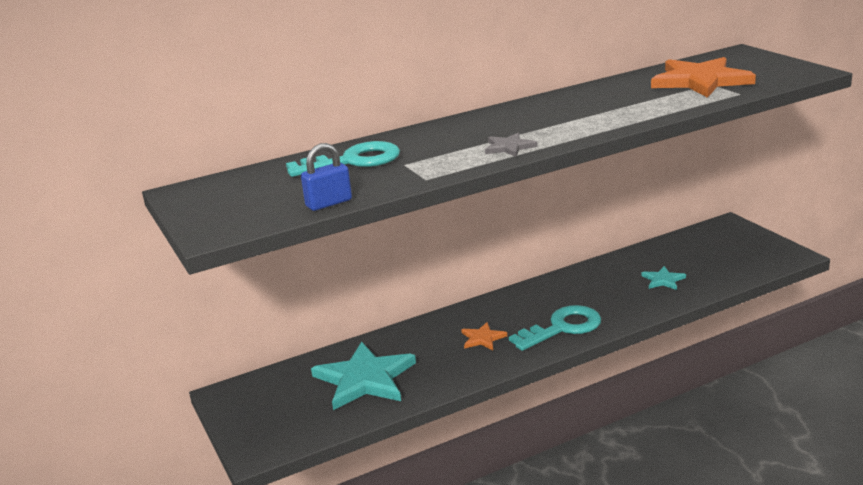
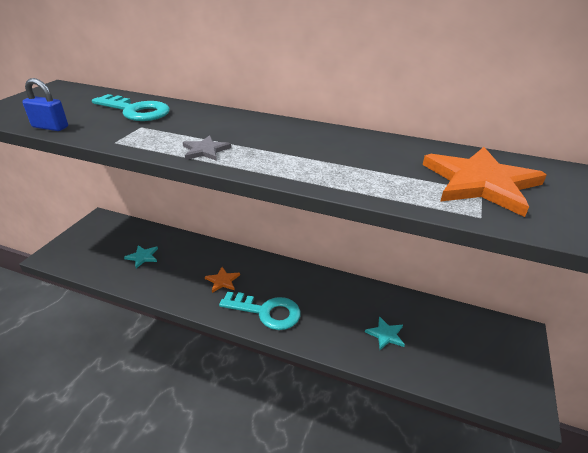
camera: 45 degrees right, 10 degrees up
(365, 379) = (142, 257): turquoise star -> turquoise star, size x0.47

